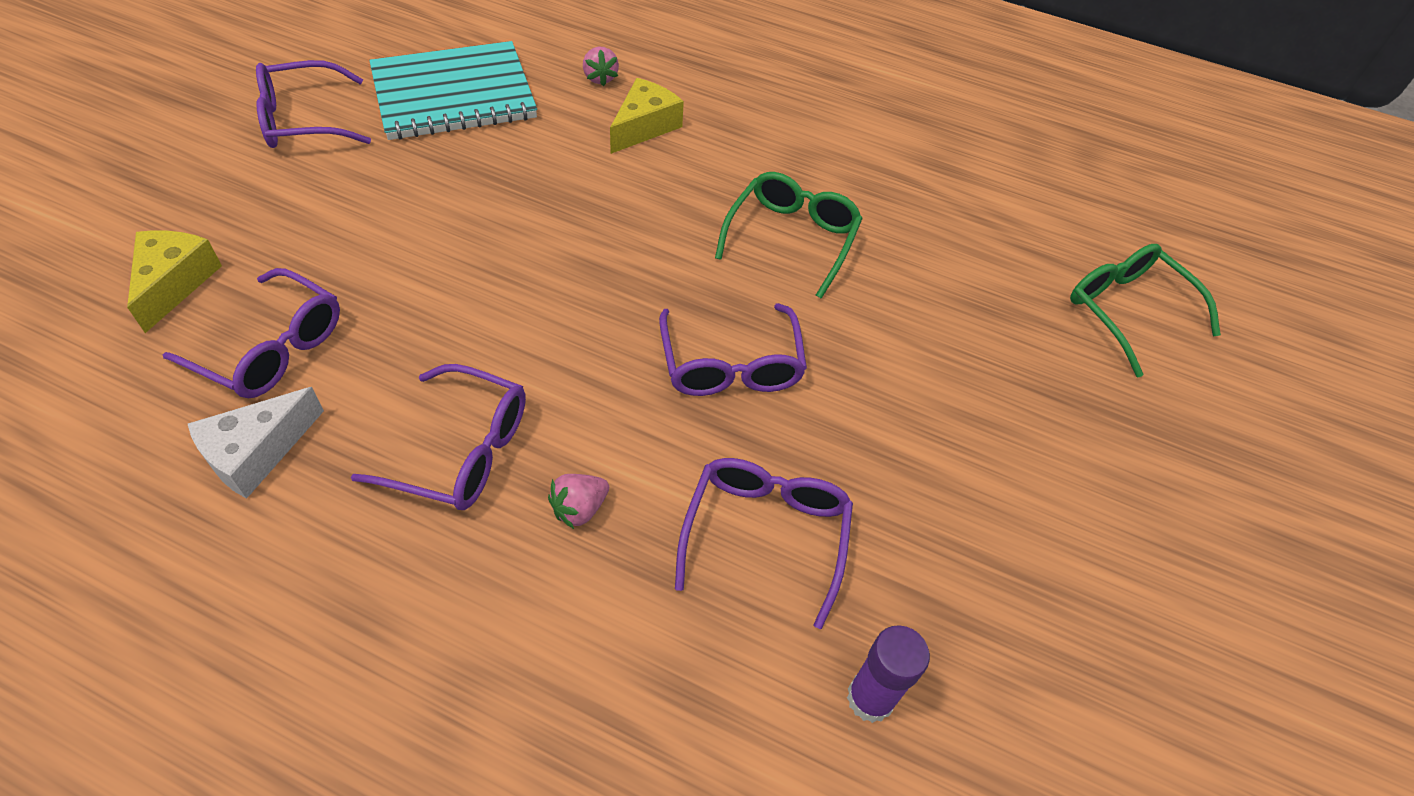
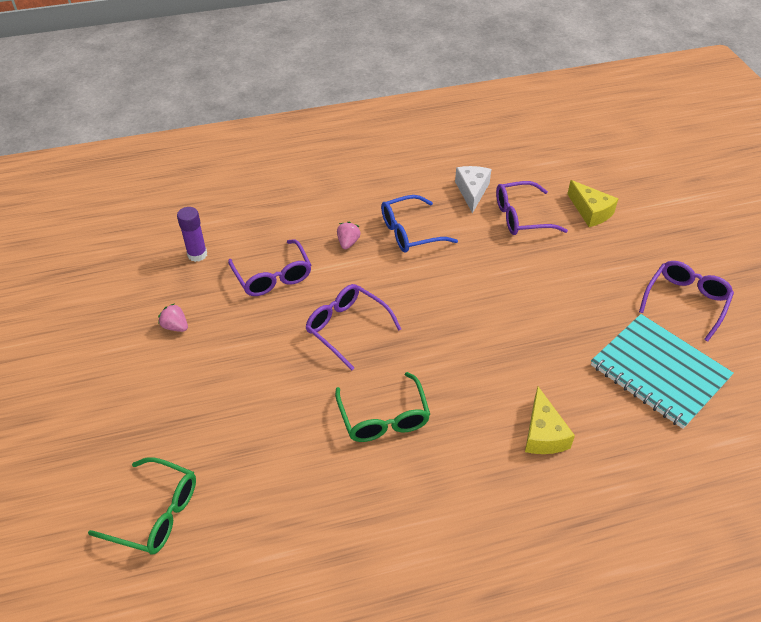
camera: 145 degrees right, 5 degrees down
(454, 94) = (659, 372): turquoise notebook -> turquoise notebook turned 75 degrees counterclockwise
(462, 451) = (410, 232): purple glasses -> blue glasses
(600, 78) = (615, 452): pink strawberry -> pink strawberry (175, 326)

